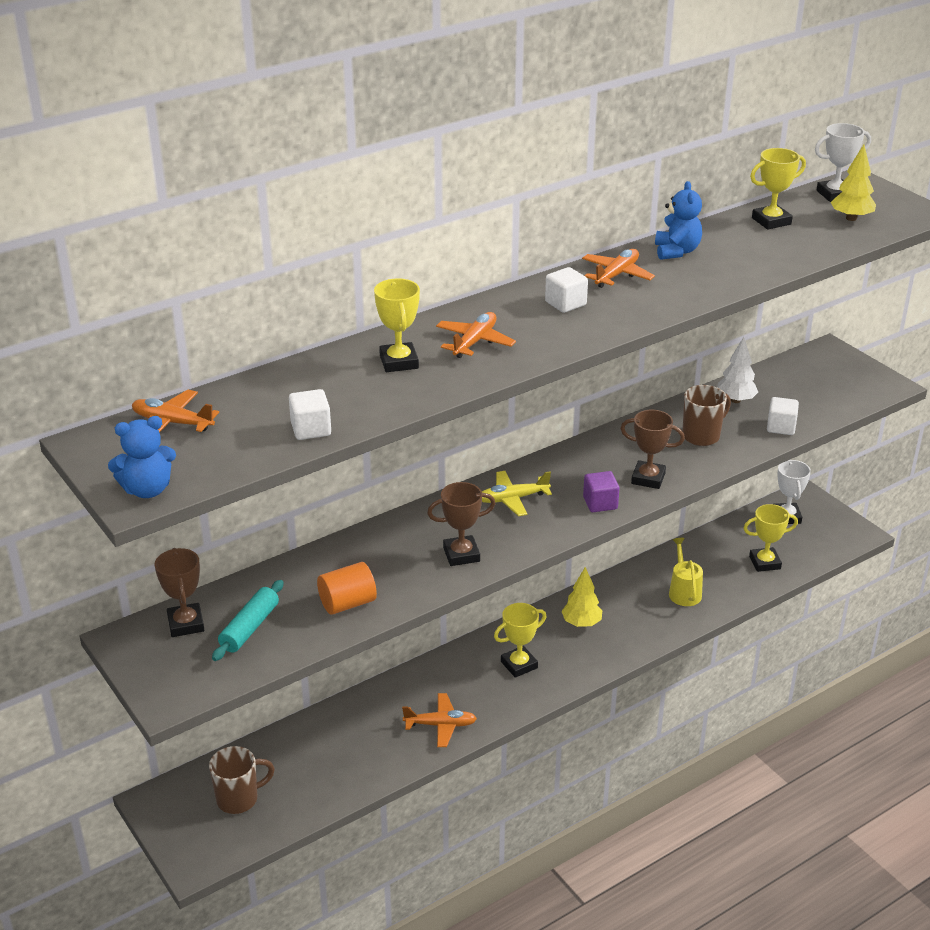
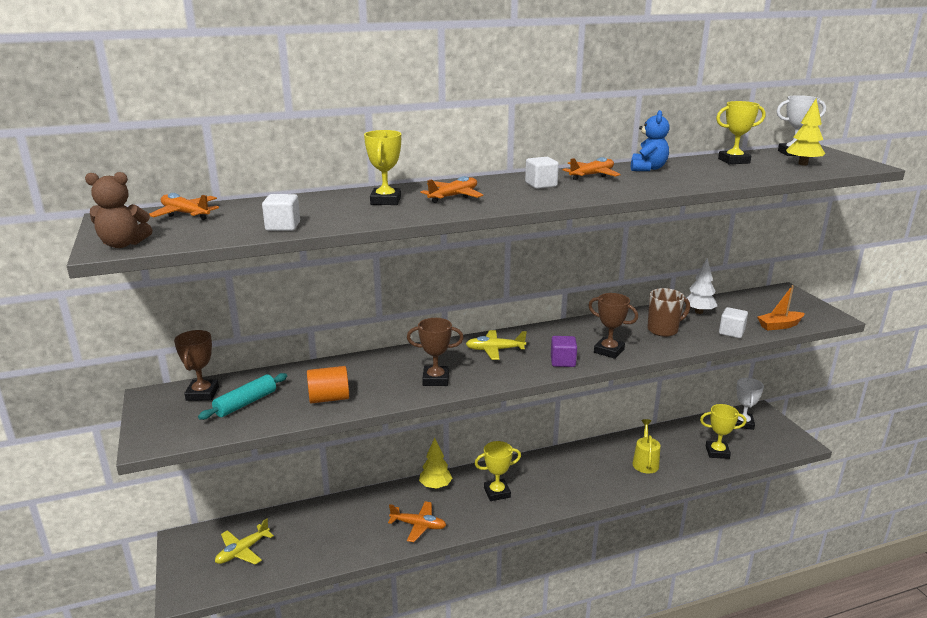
camera: 15 degrees right, 10 degrees down
(147, 490) = (123, 244): blue teddy bear -> brown teddy bear
(239, 799) = (242, 551): brown mug -> yellow plane
(581, 623) = (556, 471): yellow tree -> yellow tree (435, 486)
(833, 408) = (779, 326): none -> orange boat

